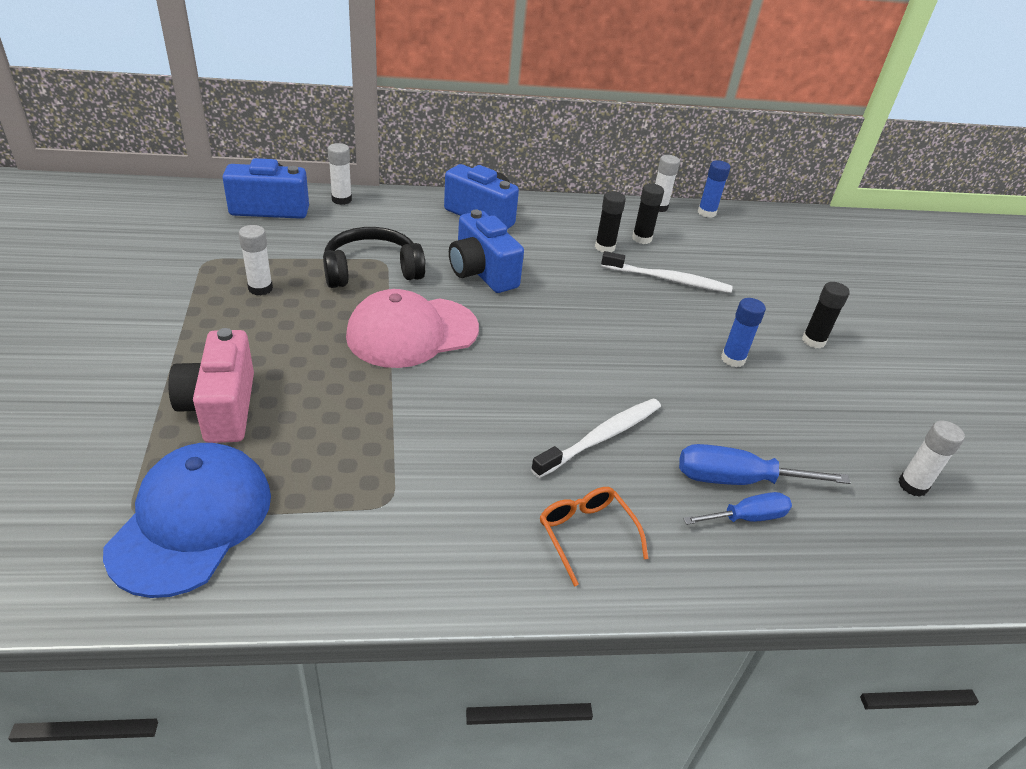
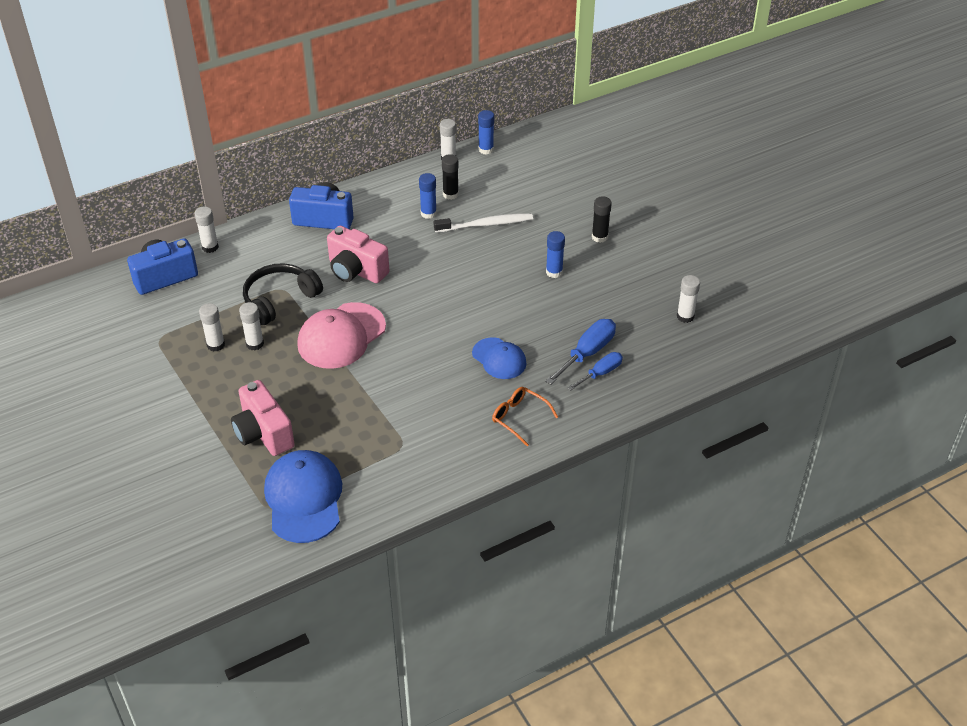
camera: 20 degrees left, 5 degrees up
(304, 303) = (255, 344): none -> white glue stick
(482, 273) = (356, 271): blue camera -> pink camera
(601, 437) = (499, 359): white toothbrush -> blue cap
(604, 247) = (428, 213): black glue stick -> blue glue stick
(737, 480) = (587, 353): blue screwdriver -> blue screwdriver turned 150 degrees clockwise

